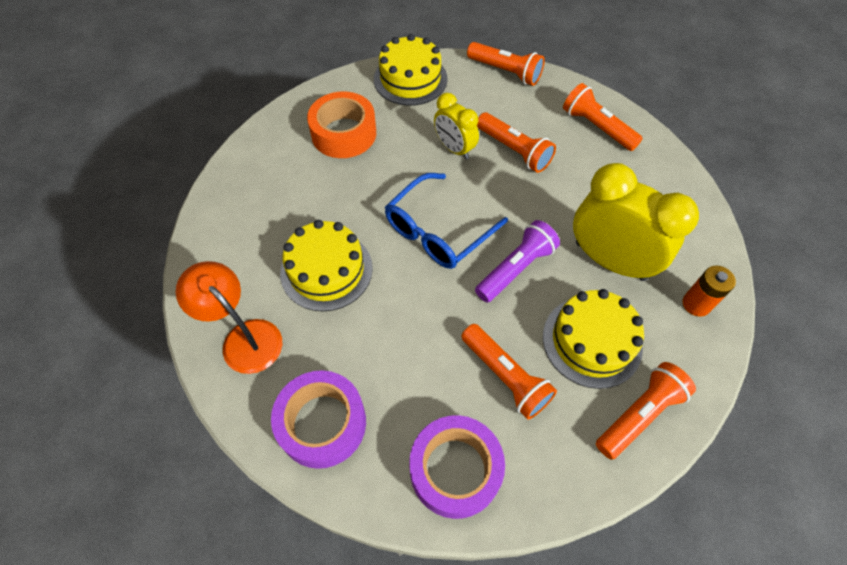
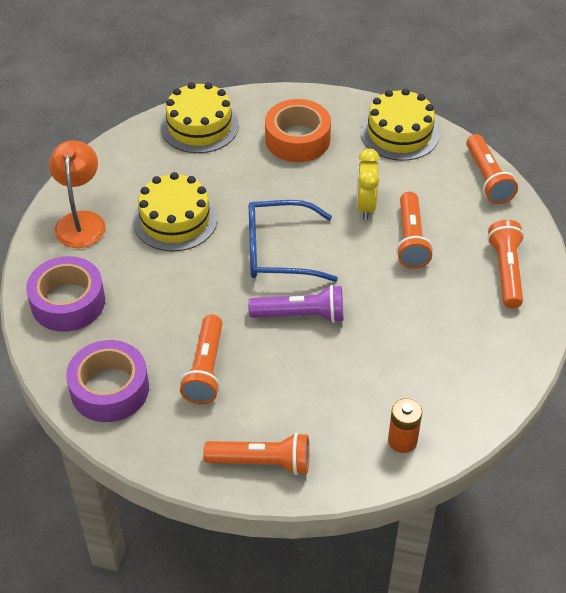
camera: 45 degrees right, 10 degrees down
(592, 341) = (291, 398): yellow cake -> yellow cake (199, 126)
(610, 260) = (377, 364): yellow clock -> none

